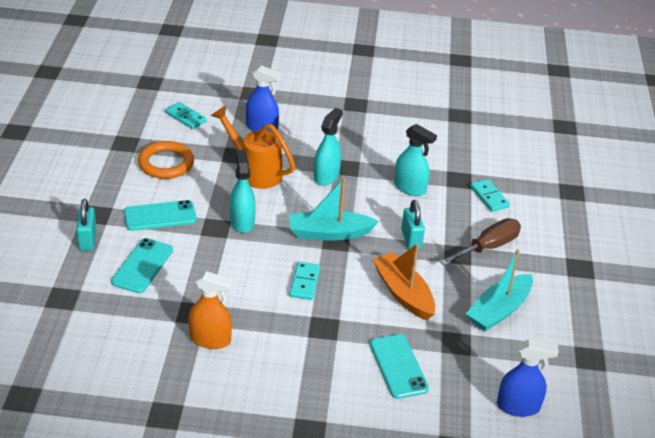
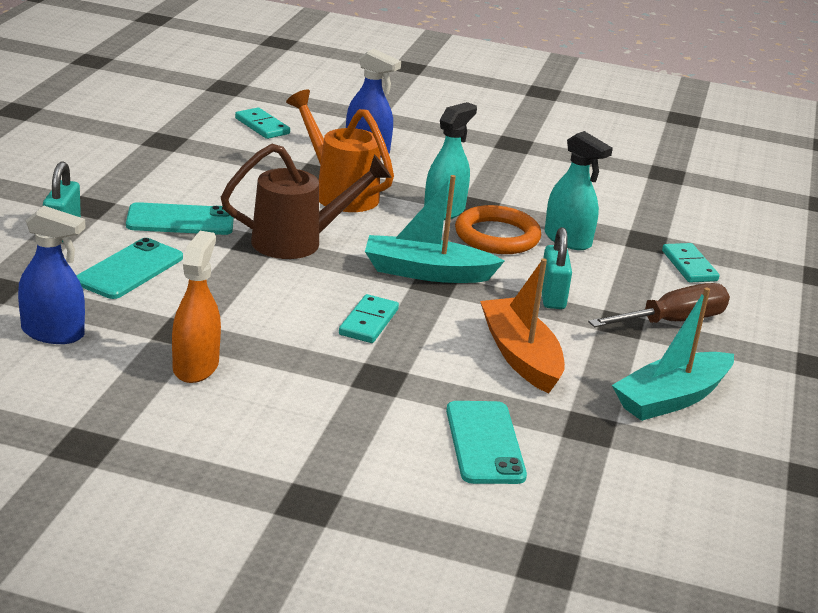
camera: 10 degrees right, 10 degrees down
(166, 163) = (213, 168): orange ring -> orange ring (497, 236)
(210, 339) = (196, 366): orange spray bottle -> orange spray bottle turned 105 degrees counterclockwise
(242, 221) = (299, 242): turquoise spray bottle -> brown watering can
(518, 406) = (674, 525): blue spray bottle -> blue spray bottle (53, 333)

